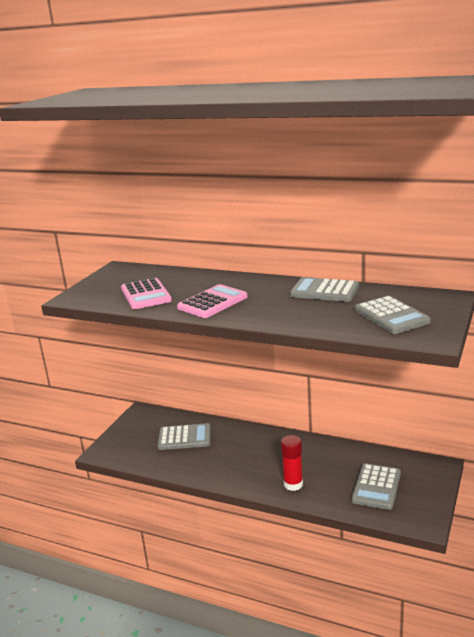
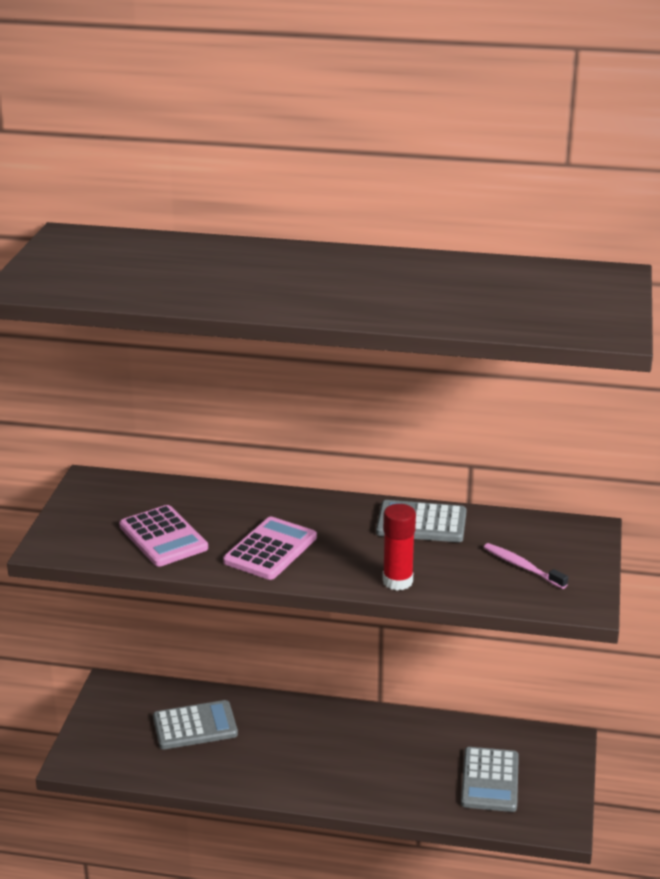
camera: 15 degrees left, 5 degrees up
(293, 484) = (376, 787): red glue stick -> red glue stick (397, 581)
(391, 316) = (522, 567): grey calculator -> pink toothbrush

